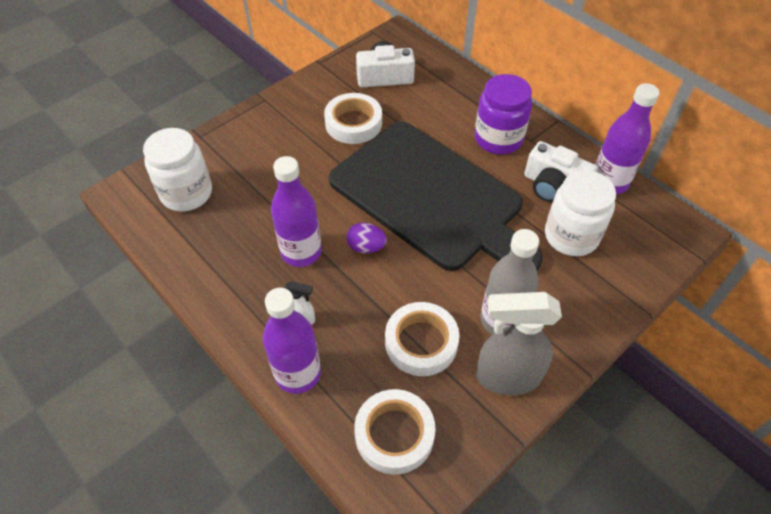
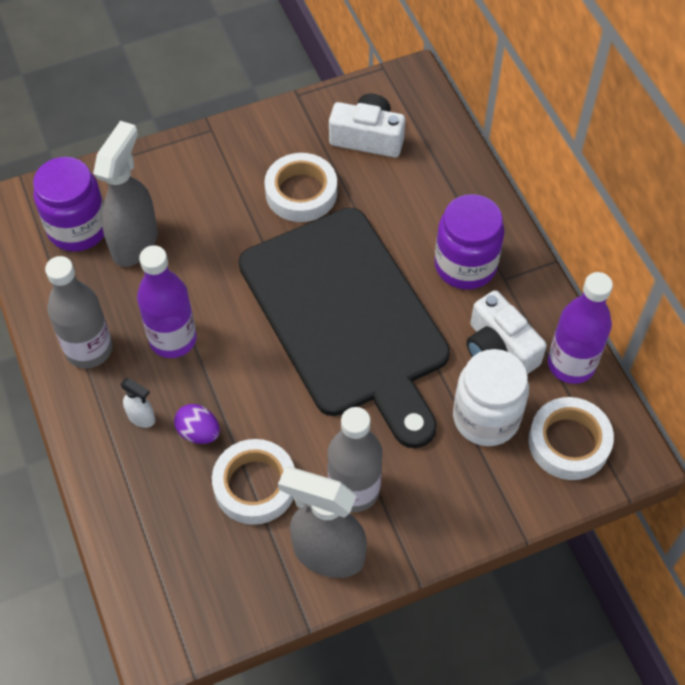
camera: 20 degrees right, 5 degrees up
(186, 193) = (78, 228): white jar -> purple jar
(233, 280) = (89, 349): none -> grey bottle
(238, 191) = (135, 242): none -> grey spray bottle
(298, 373) = (113, 475): purple bottle -> none
(366, 247) = (246, 356): purple egg -> purple egg (199, 432)
(394, 434) = (183, 572): white tape -> white tape (569, 442)

